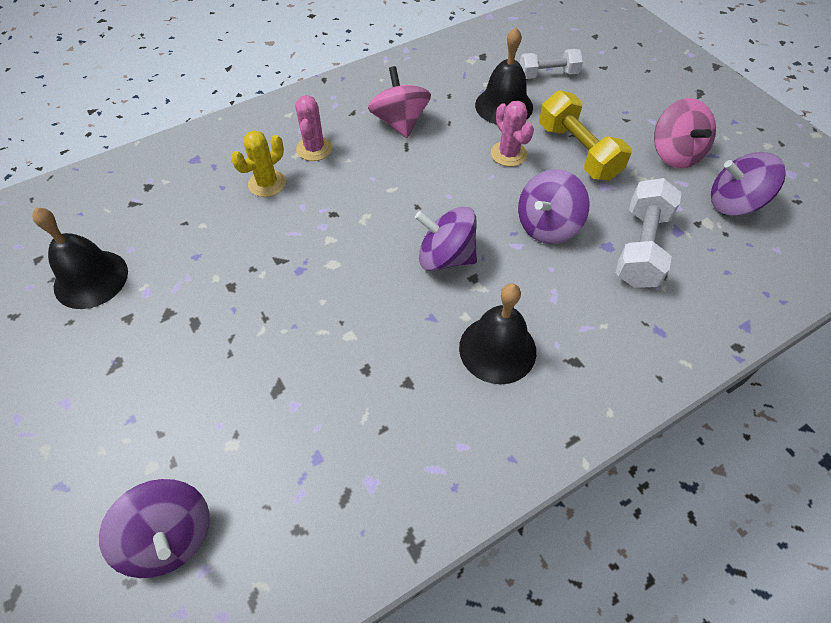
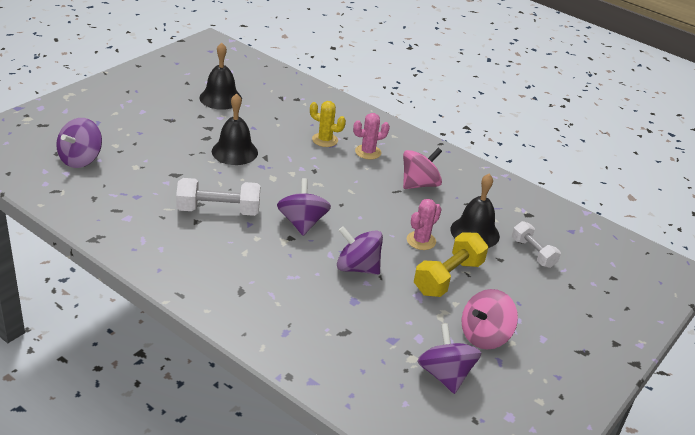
camera: 65 degrees right, 20 degrees down
(497, 349) = (236, 255): black bell -> black bell (234, 152)
(641, 247) = (362, 319): white dumbbell -> white dumbbell (218, 210)

